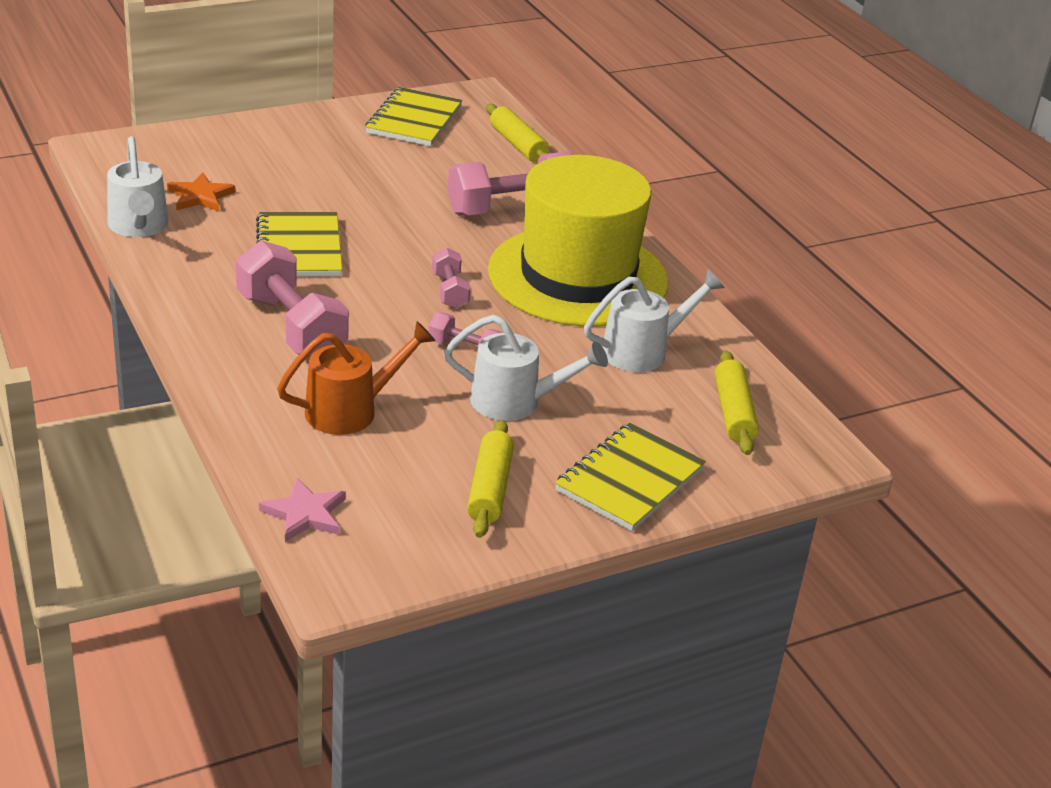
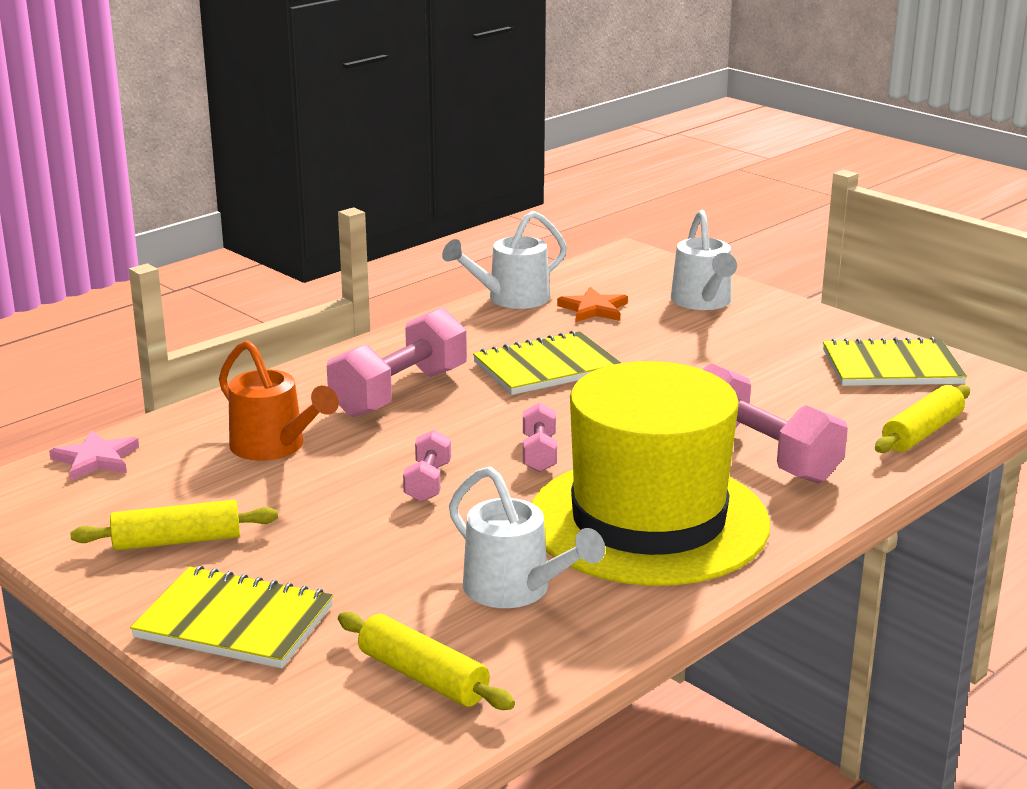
camera: 75 degrees right, 10 degrees down
(449, 291) = (539, 453): pink dumbbell -> pink dumbbell turned 60 degrees counterclockwise
(516, 402) = (346, 528): white watering can -> white watering can (703, 302)
(733, 413) = (423, 677): yellow rolling pin -> yellow rolling pin turned 60 degrees clockwise

